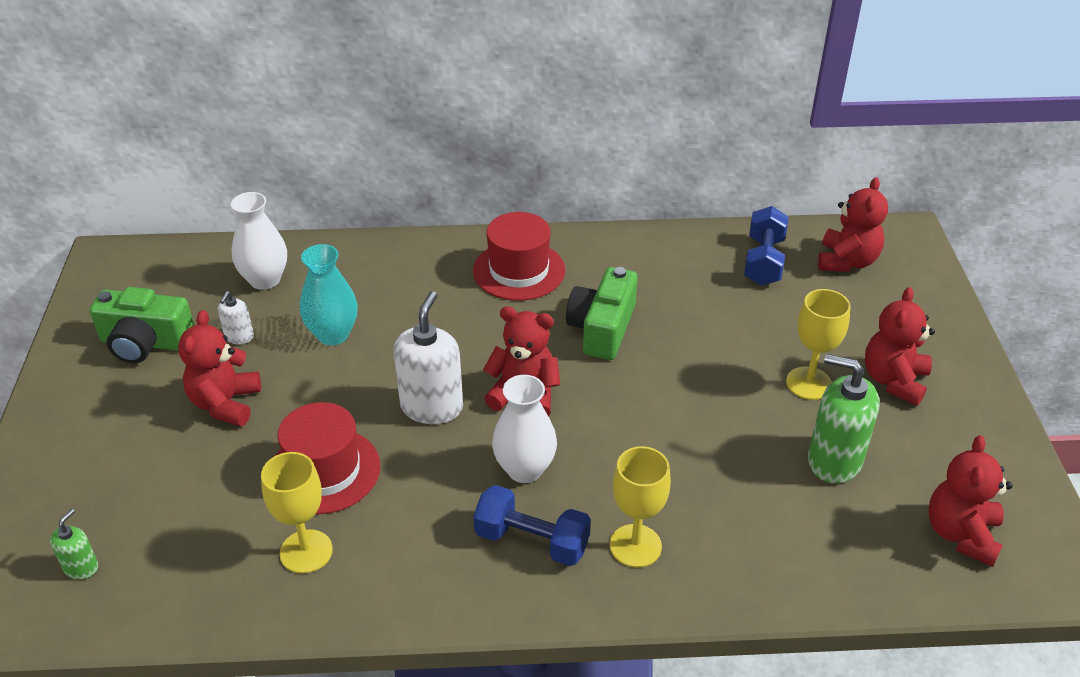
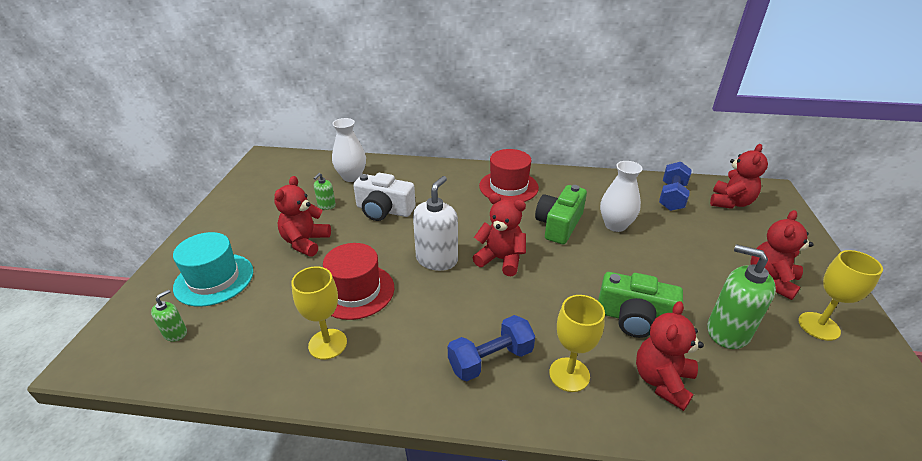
camera: 10 degrees right, 5 degrees down
(105, 480) = (214, 279): none -> turquoise hat
(145, 343) = (270, 203): green camera -> green camera (634, 318)
(239, 337) = (326, 205): white soap dispenser -> green soap dispenser
(333, 334) = (384, 210): turquoise vase -> white camera
(524, 469) = (493, 308): white vase -> white vase (615, 225)
(532, 541) = (490, 360): blue dumbbell -> blue dumbbell turned 60 degrees counterclockwise
(809, 383) = (706, 275): yellow goblet -> yellow goblet (818, 326)
(961, 534) = (840, 404): red teddy bear -> red teddy bear (662, 381)

